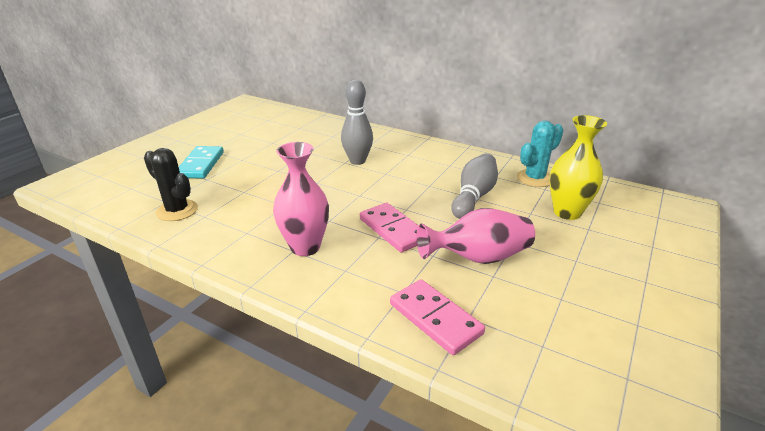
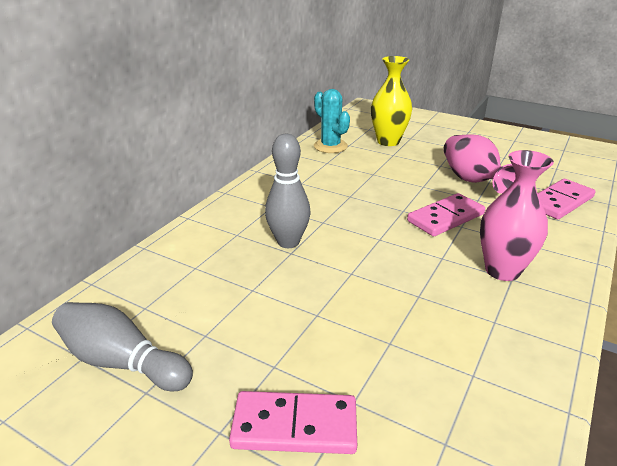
camera: 90 degrees left, 0 degrees up
(177, 210) = (470, 415): black cactus -> none
(201, 165) = (295, 426): turquoise domino -> pink domino
(473, 196) = (370, 175): grey bowling pin -> grey bowling pin (122, 362)

